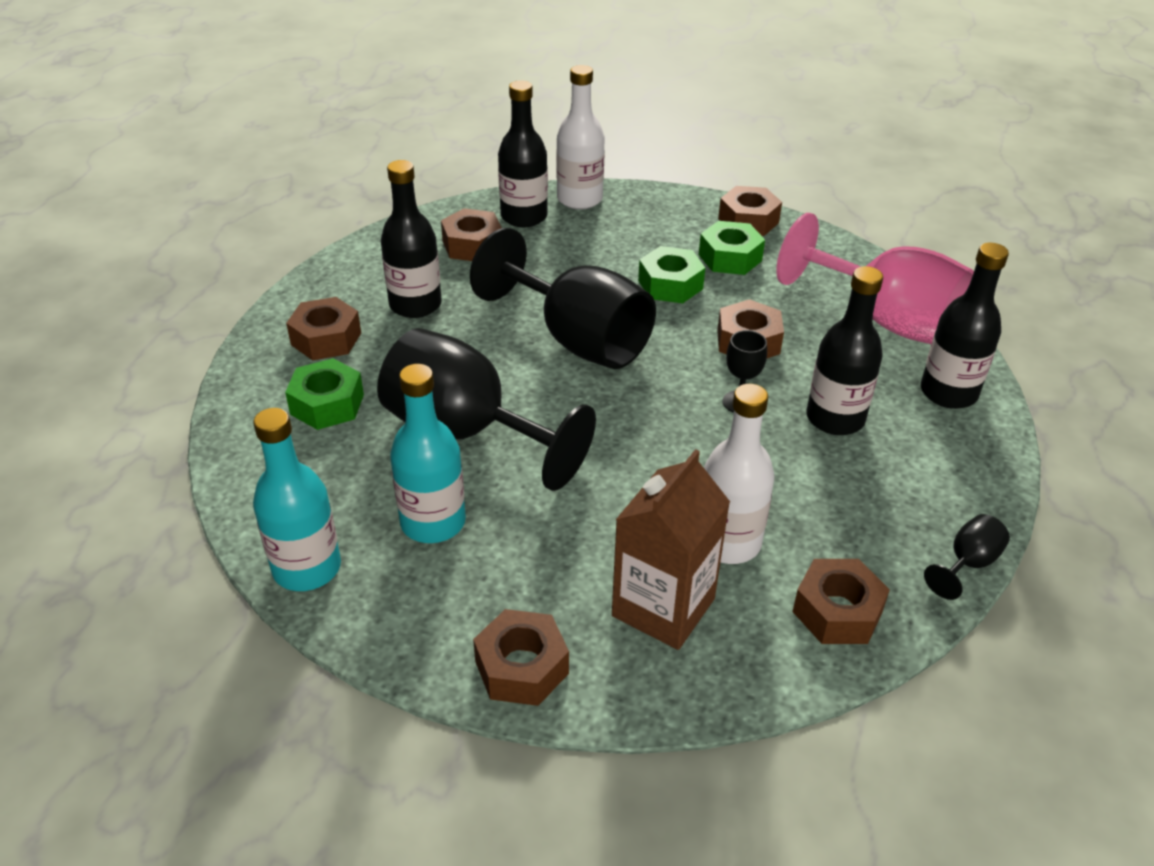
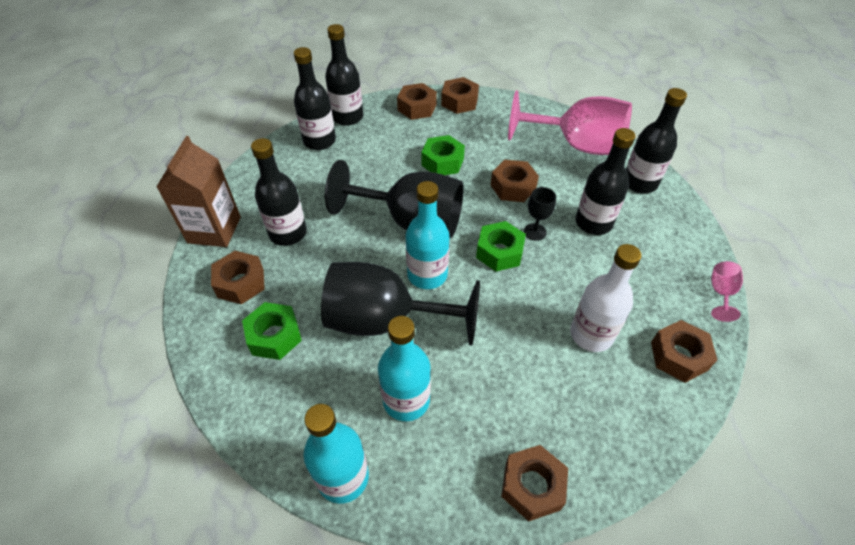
camera: 25 degrees left, 10 degrees up
(472, 245) = (298, 173): brown nut -> brown nut (417, 107)
(555, 403) = (427, 275): none -> turquoise bottle
(579, 199) = (347, 117): white bottle -> black bottle
(663, 607) = (585, 399): brown carton -> brown carton (214, 230)
(730, 257) = (465, 131): green nut -> green nut (499, 252)
(967, 564) = (720, 293): black goblet -> pink goblet

